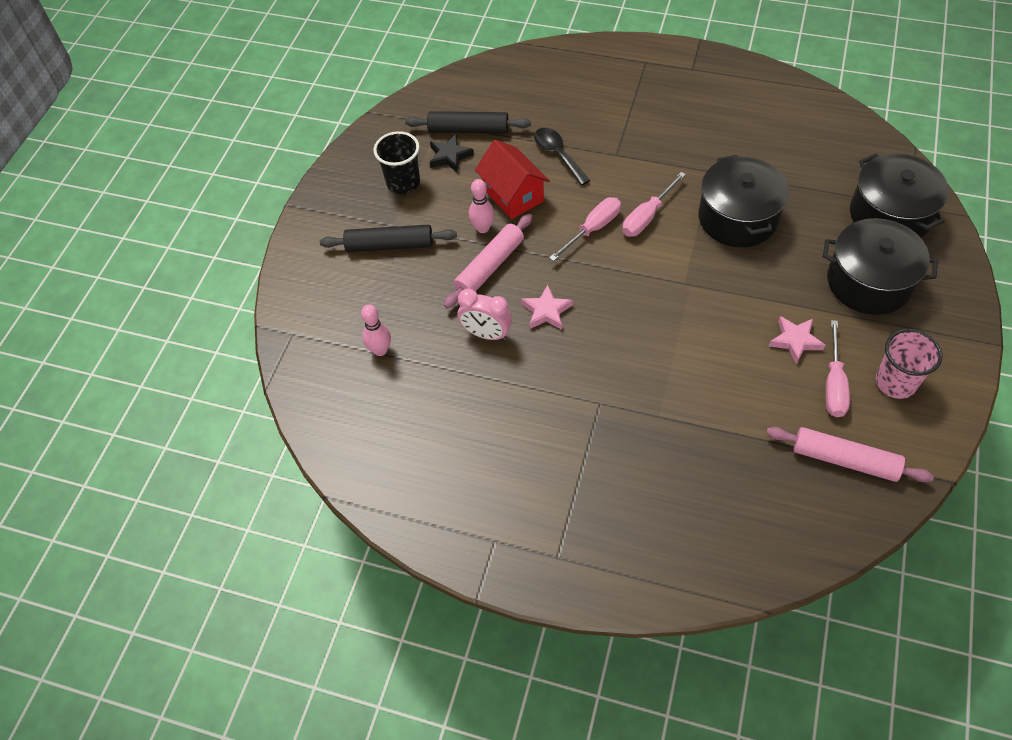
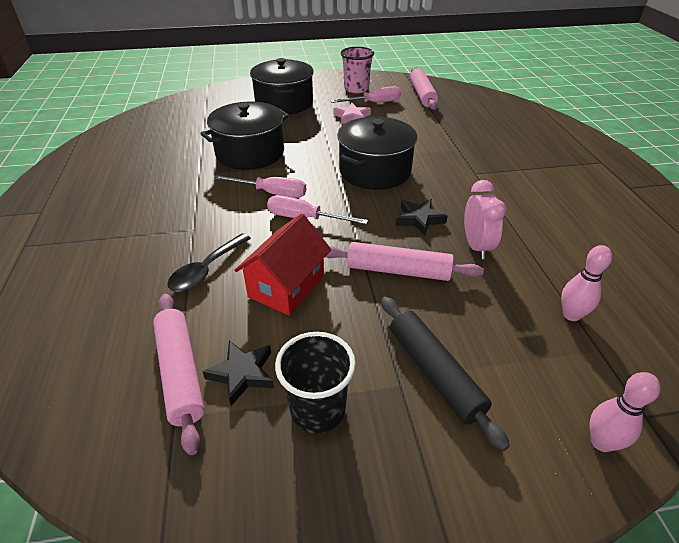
camera: 120 degrees left, 15 degrees down
(468, 130) = (181, 372): black rolling pin -> pink rolling pin
(483, 228) = (350, 294): pink bowling pin -> pink bowling pin (601, 442)
(546, 311) = (419, 219): pink star -> black star
(889, 215) = (219, 104): black pot -> black pot (375, 171)

